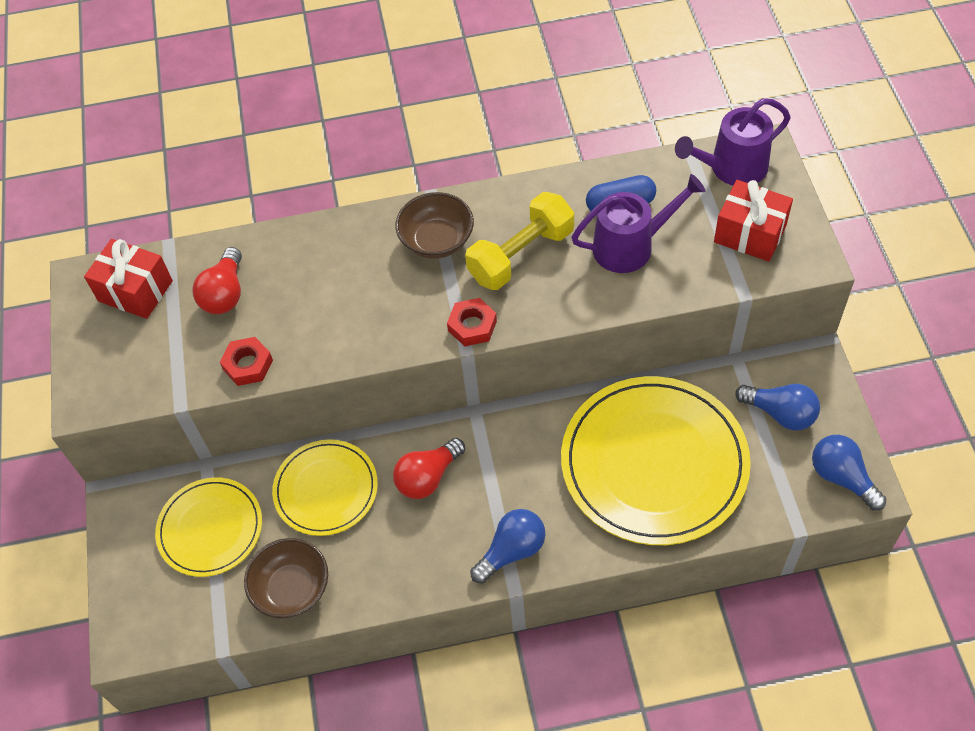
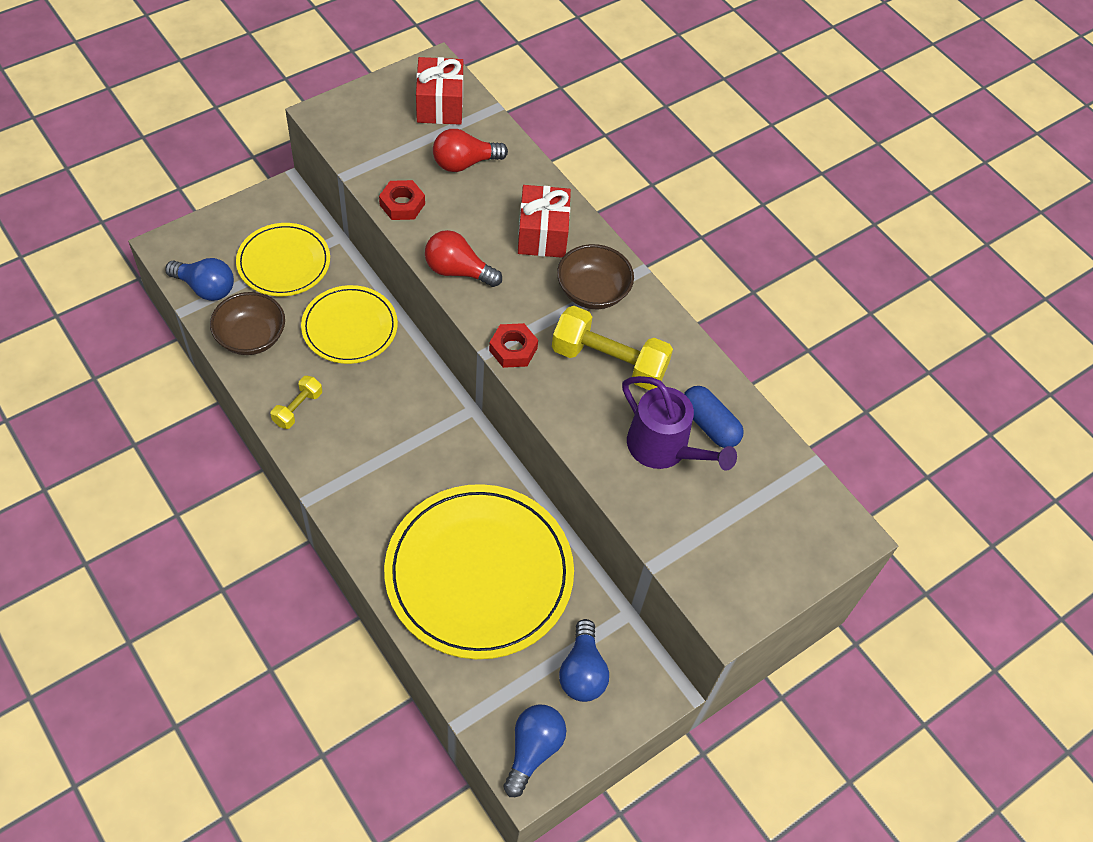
camera: 55 degrees right, 0 degrees up
(402, 568) = (297, 408): none -> yellow dumbbell
(428, 477) = (391, 397): red light bulb -> red light bulb (458, 271)
(512, 551) = (344, 485): blue light bulb -> blue light bulb (205, 288)
(732, 168) = (808, 511): purple watering can -> none
(750, 234) = (732, 550): red gift -> red gift (542, 234)

